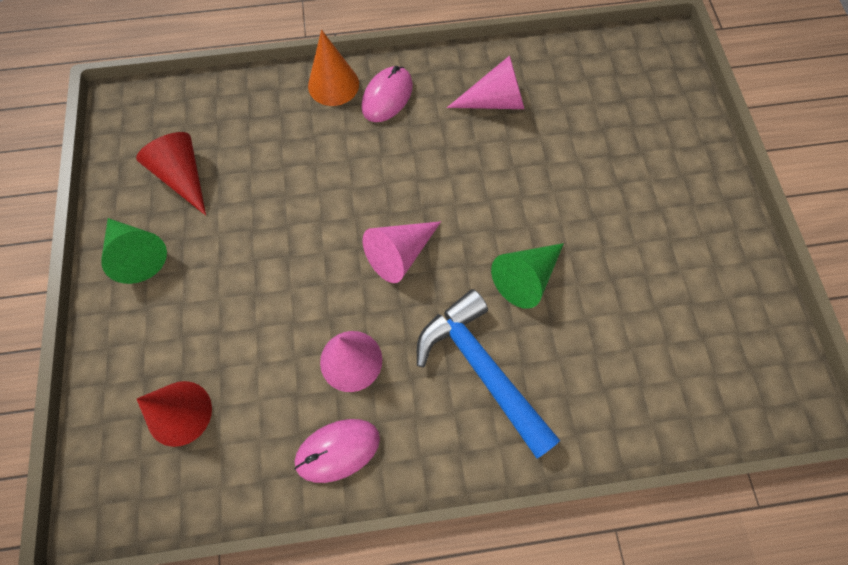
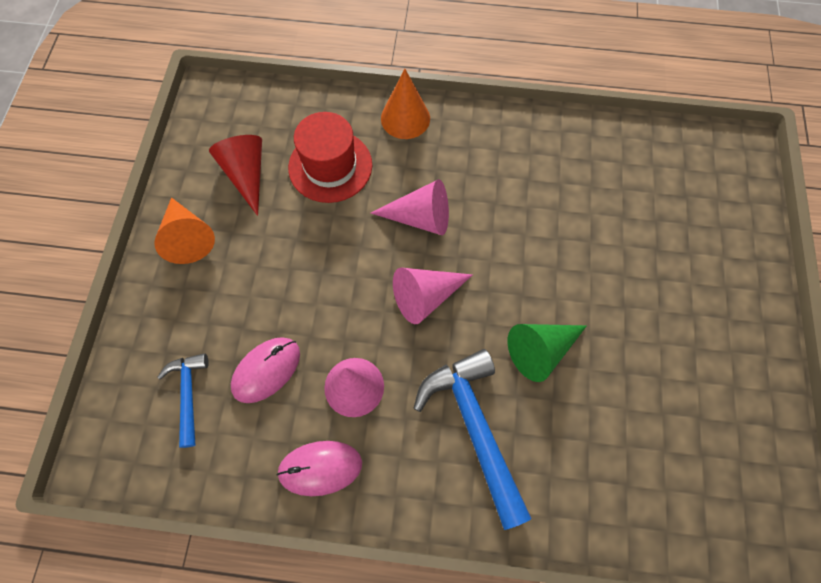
camera: 15 degrees right, 0 degrees up
(137, 254) = (188, 237): green cone -> orange cone
(179, 413) = (188, 394): red cone -> blue hammer
(269, 148) = (330, 166): none -> red hat
(387, 97) = (453, 141): pink mouse -> pink mouse (266, 370)
(495, 101) = (556, 169): pink cone -> pink cone (420, 218)

